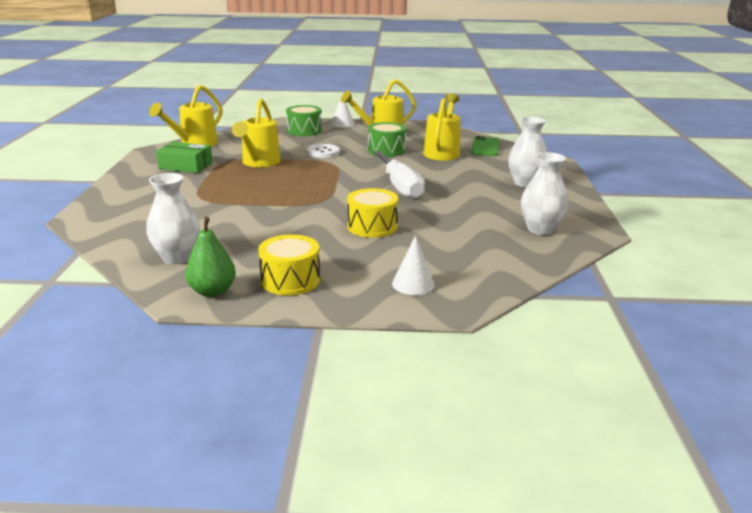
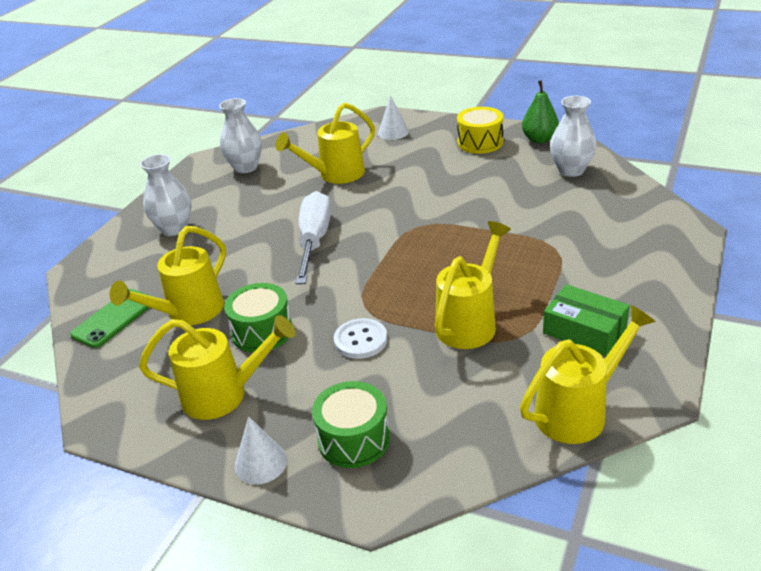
camera: 155 degrees left, 10 degrees up
(372, 226) = (386, 186): yellow drum -> none
(434, 231) = (336, 175): none -> yellow watering can

